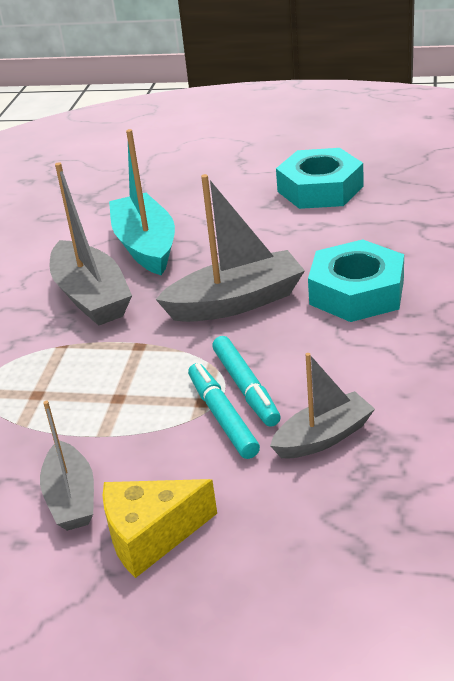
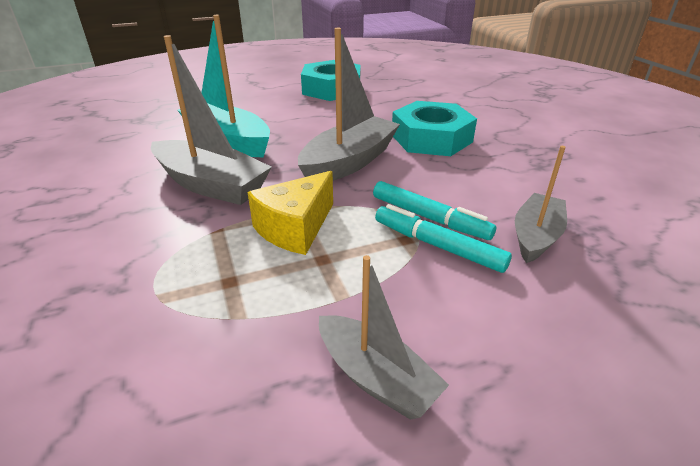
camera: 35 degrees left, 0 degrees up
(151, 536) = (505, 383): yellow cheese -> yellow cheese (295, 228)

